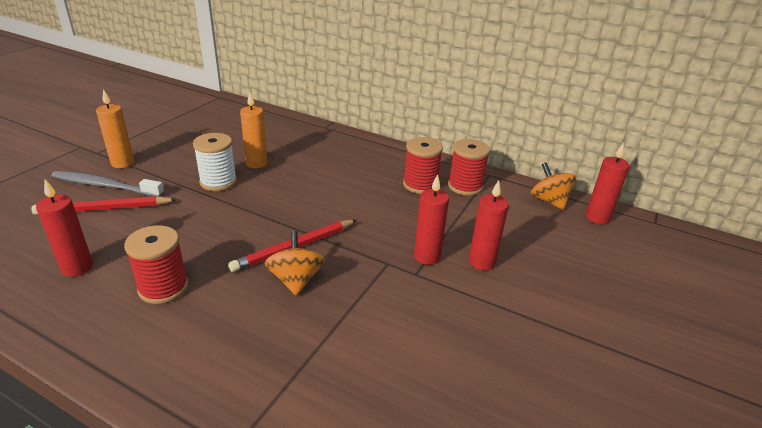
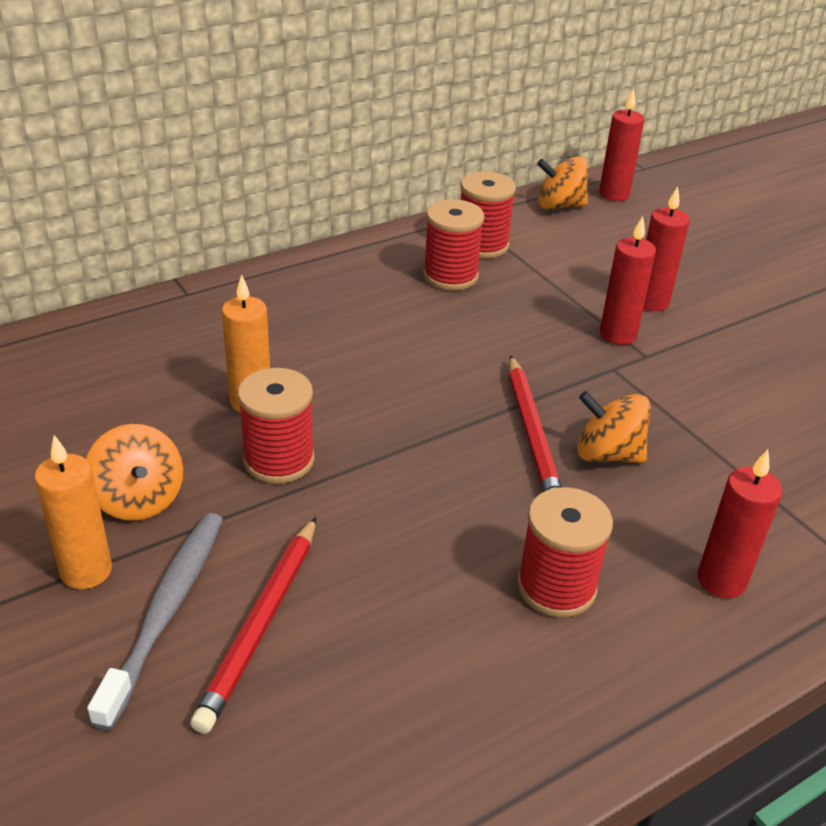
camera: 60 degrees left, 5 degrees up
(77, 267) = (440, 684): red candle -> red candle (721, 580)
(105, 186) = (166, 611): grey toothbrush -> grey toothbrush turned 150 degrees clockwise
(172, 160) = (139, 499): none -> orange spinning top
(218, 182) = (279, 460): white spool -> red spool

